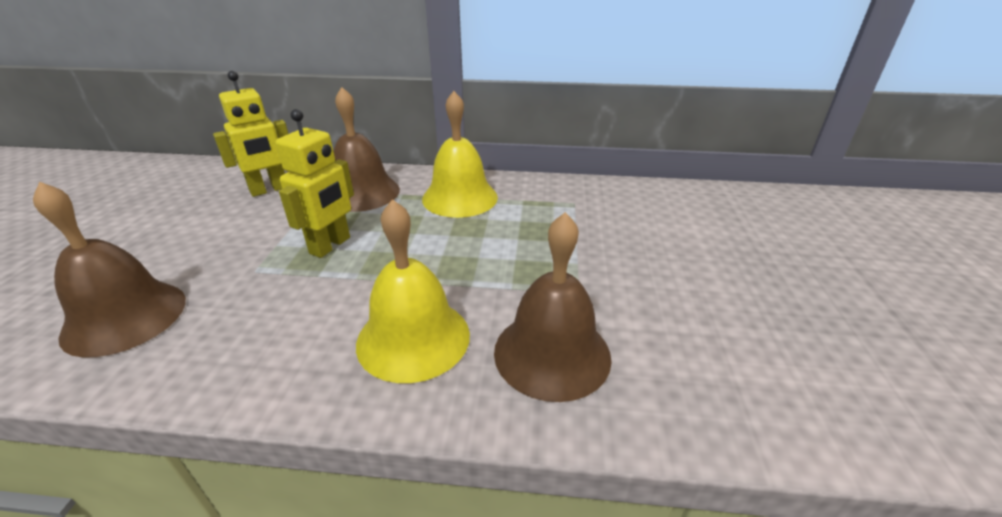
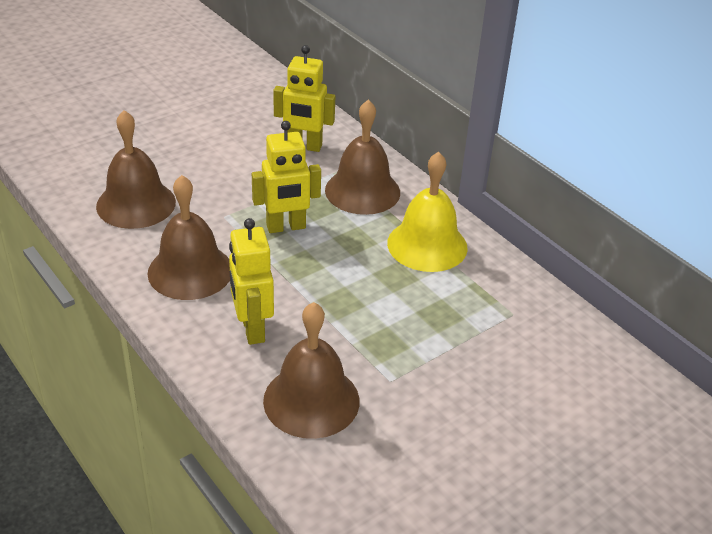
camera: 45 degrees right, 5 degrees up
(276, 334) = (190, 271): none -> brown bell
(413, 338) = (252, 329): yellow bell -> yellow robot

